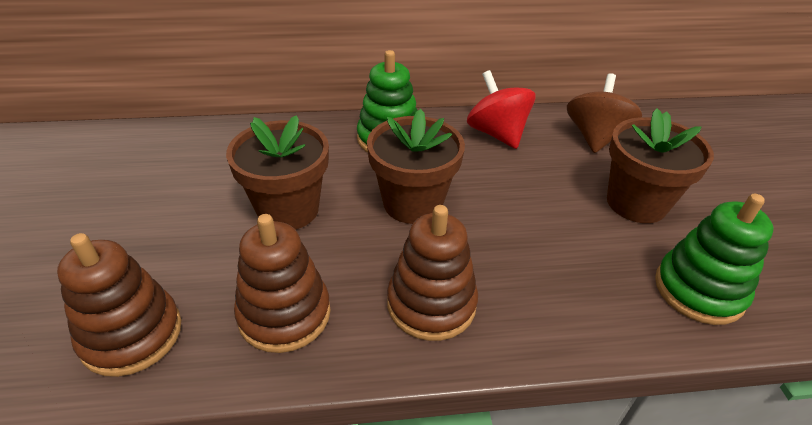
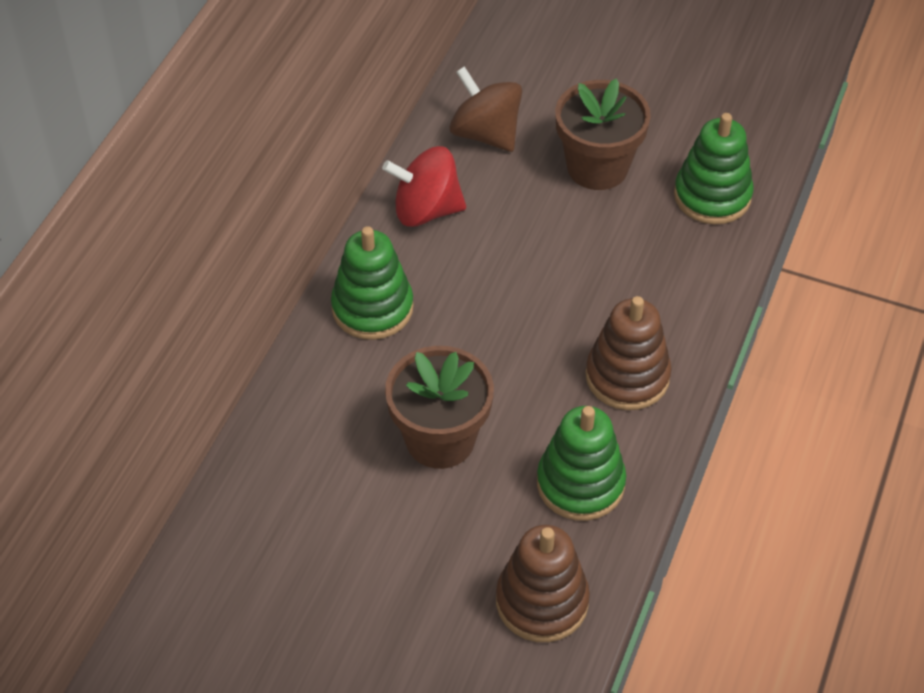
camera: 60 degrees left, 10 degrees up
(284, 314) = (580, 484): brown stacking toy -> green stacking toy
(412, 203) = (494, 334): brown flower pot -> none

